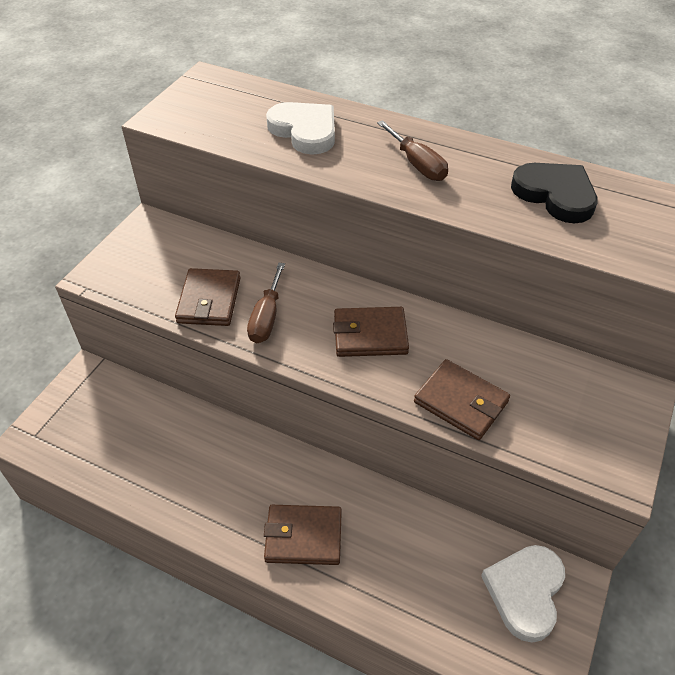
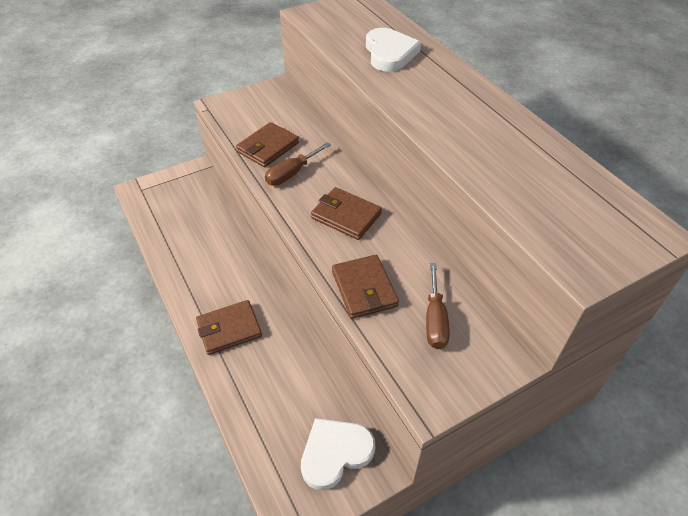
camera: 35 degrees right, 0 degrees up
(303, 537) = (229, 329): brown wallet -> brown wallet turned 60 degrees counterclockwise
(417, 164) = (445, 104): brown screwdriver -> brown screwdriver (435, 320)
(555, 195) = (531, 166): black heart -> none

